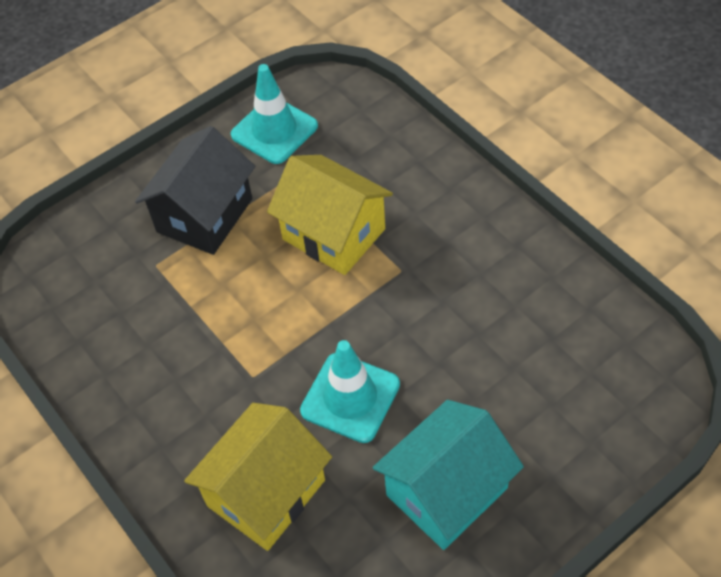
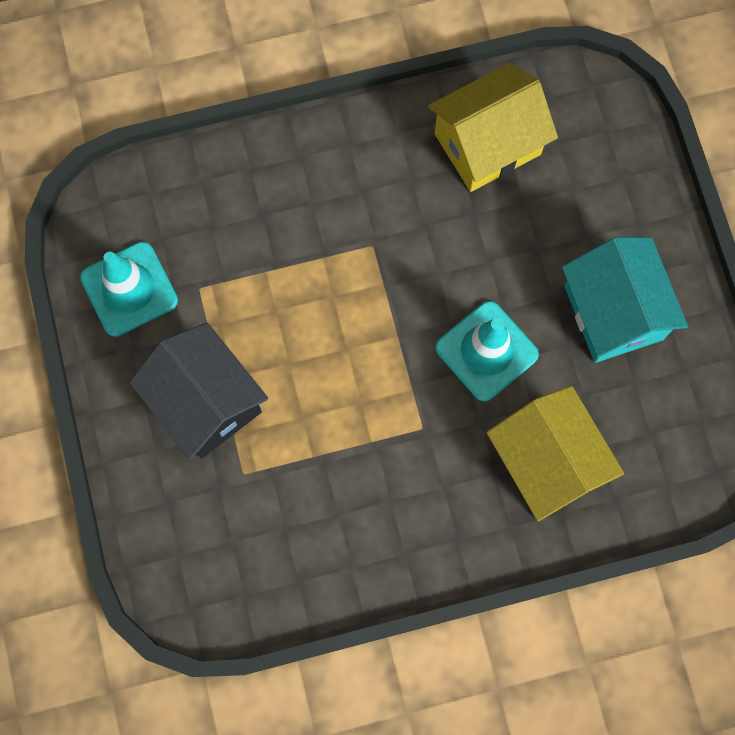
camera: 70 degrees left, 20 degrees up
(333, 234) = (297, 288): yellow house -> yellow house (487, 144)

